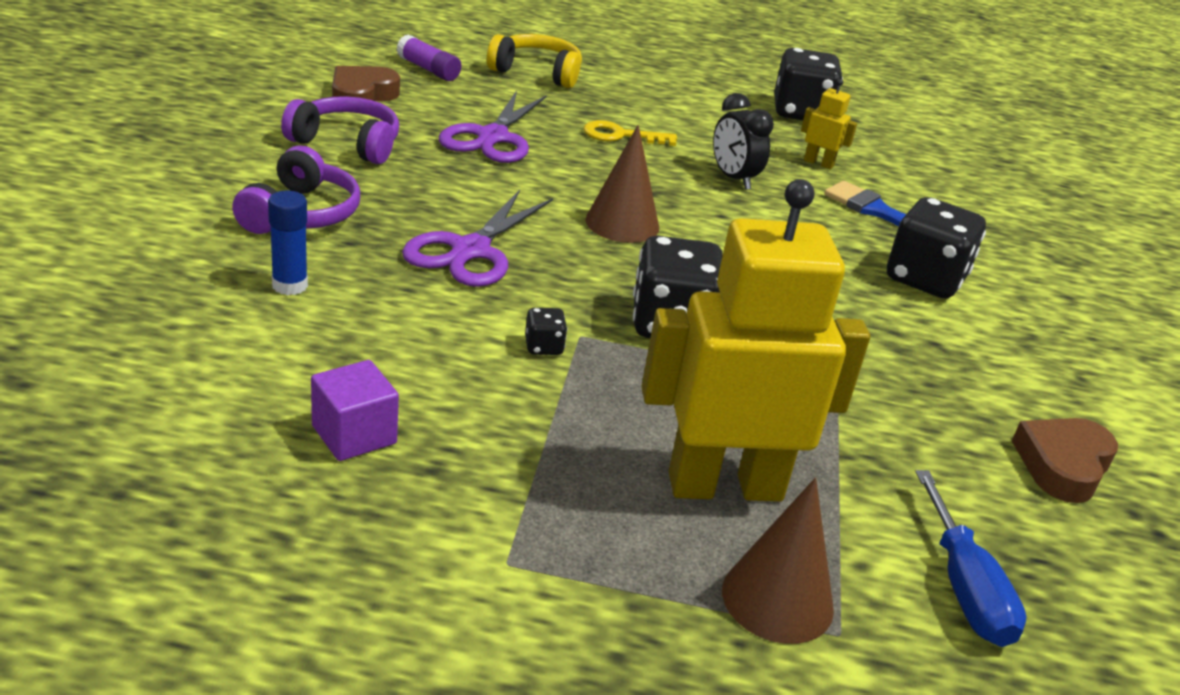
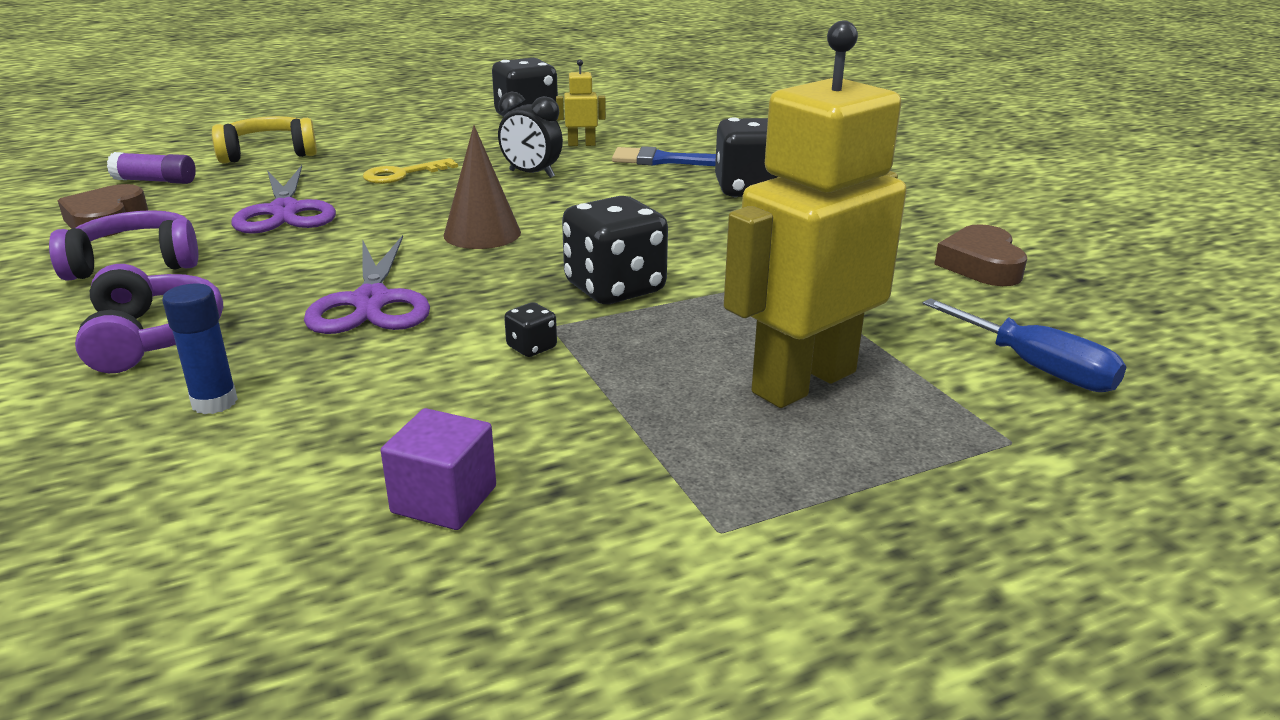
camera: 30 degrees left, 5 degrees down
(777, 599) = (943, 441): brown cone -> none

